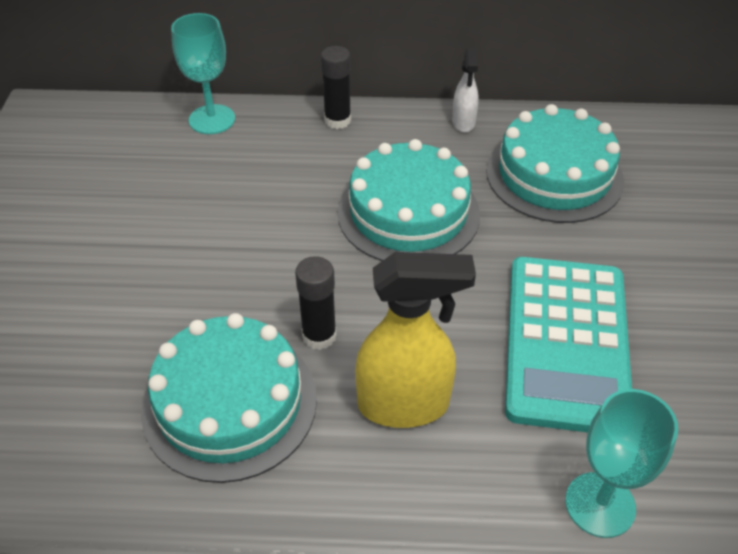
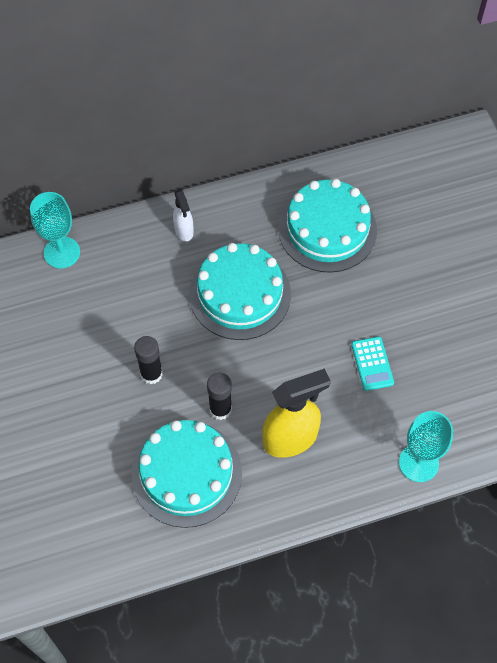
camera: 20 degrees left, 15 degrees up
(337, 120) = (156, 225): black glue stick -> black glue stick (151, 374)
(463, 123) = (249, 199): white spray bottle -> white spray bottle (184, 231)
(566, 343) = (372, 364): turquoise calculator -> turquoise calculator, size x0.42

